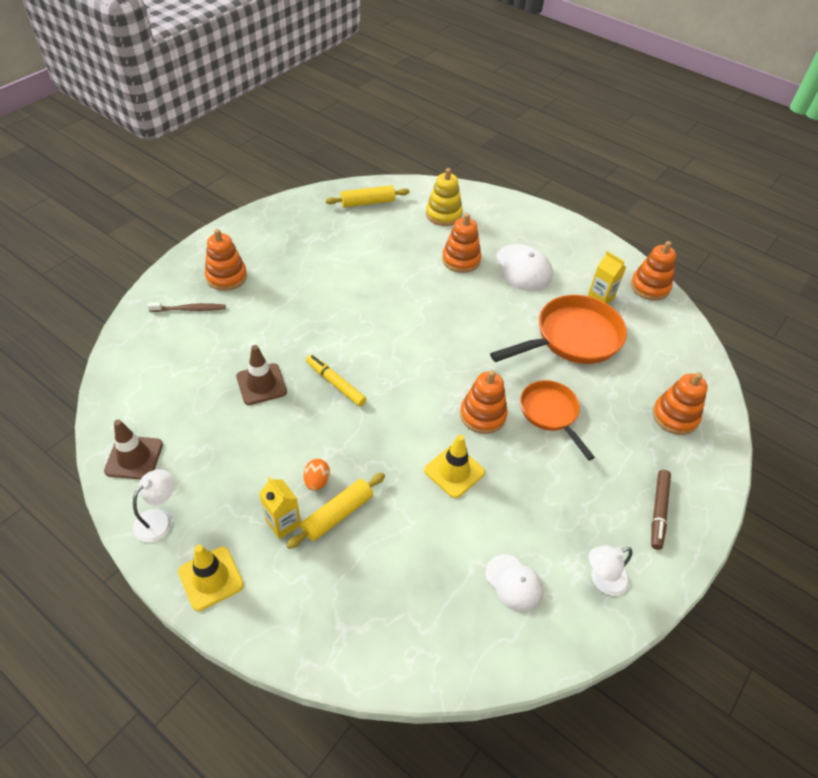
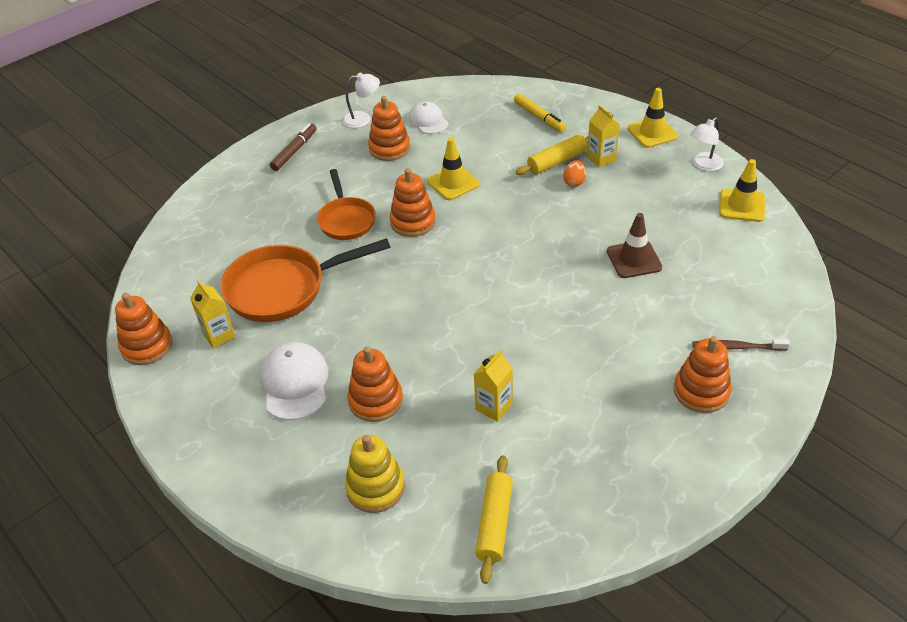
camera: 165 degrees left, 5 degrees down
(134, 458) = (742, 205): brown traffic cone -> yellow traffic cone
(335, 384) = (556, 256): yellow marker -> yellow marker (539, 117)
(367, 202) = (495, 523): yellow rolling pin -> yellow rolling pin turned 75 degrees counterclockwise
(377, 260) = (493, 407): none -> yellow carton
(675, 416) = (228, 212): orange stacking toy -> orange stacking toy (389, 148)

